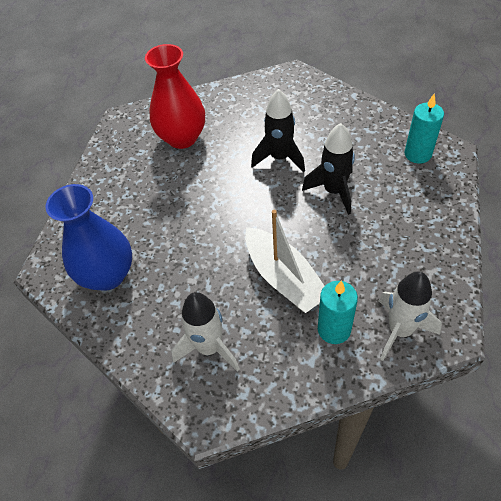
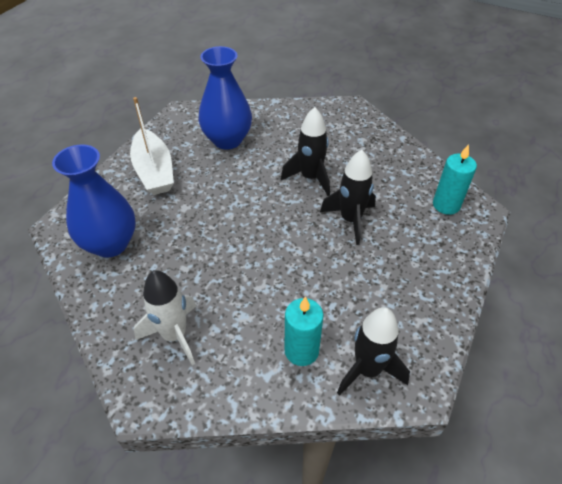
camera: 10 degrees right, 5 degrees down
(182, 138) = (227, 140): red vase -> blue vase
(284, 278) = (271, 289): white boat -> white boat (154, 171)
(400, 330) = (367, 369): white rocket -> black rocket

